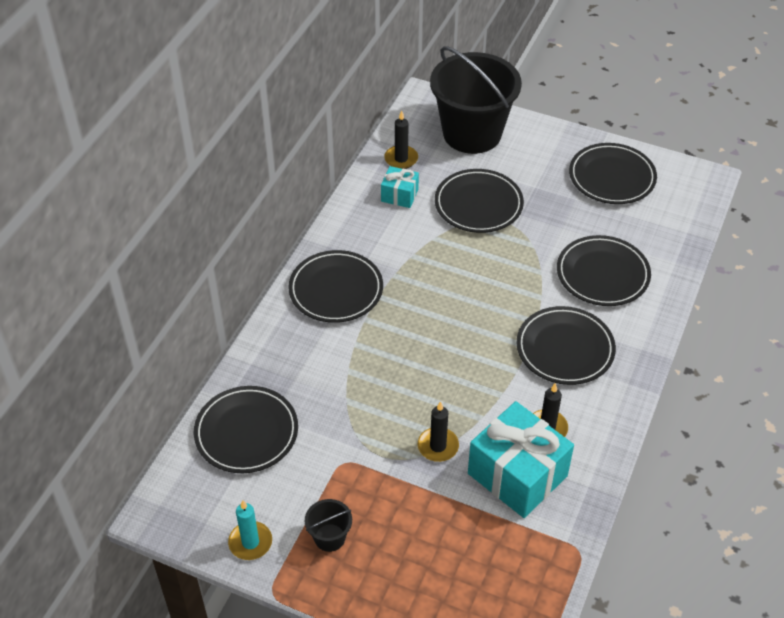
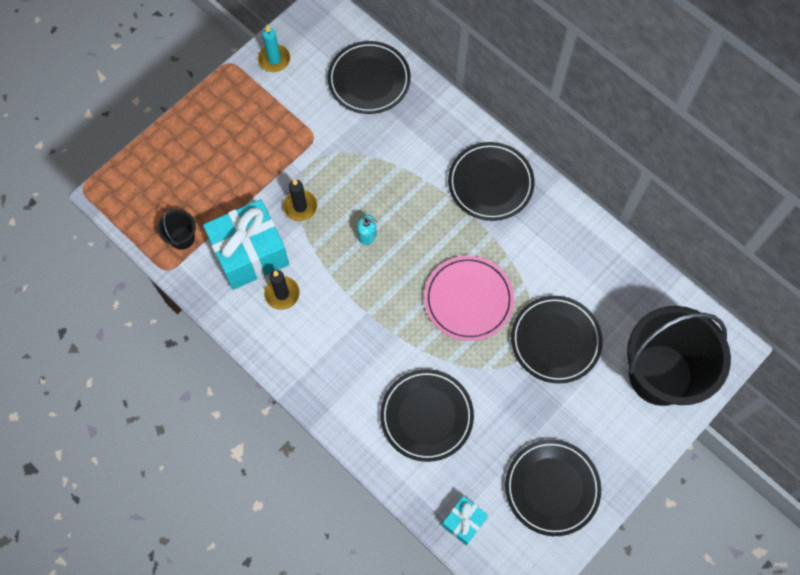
camera: 110 degrees right, 20 degrees up
(329, 537) = (255, 109): black bucket -> black bucket (182, 238)
(399, 195) = (591, 274): turquoise gift -> turquoise gift (464, 522)
(401, 159) = (642, 292): black candle -> none
(443, 374) = (367, 235): none -> turquoise soap dispenser
(471, 274) = (468, 300): none -> pink plate
(565, 349) = (355, 343): black plate -> none

